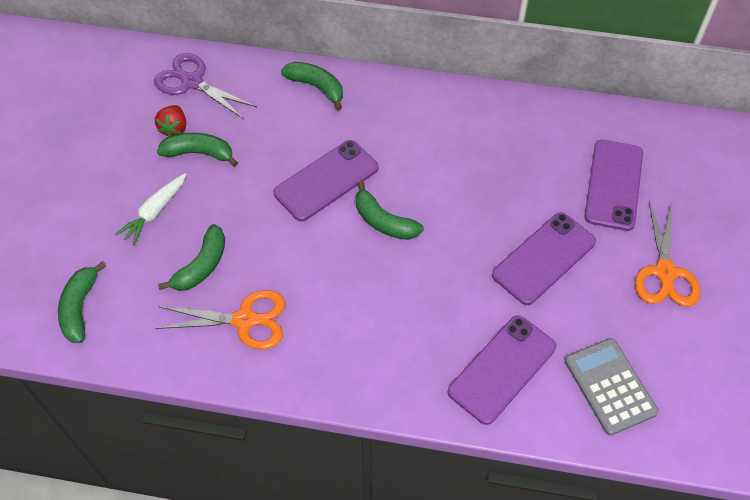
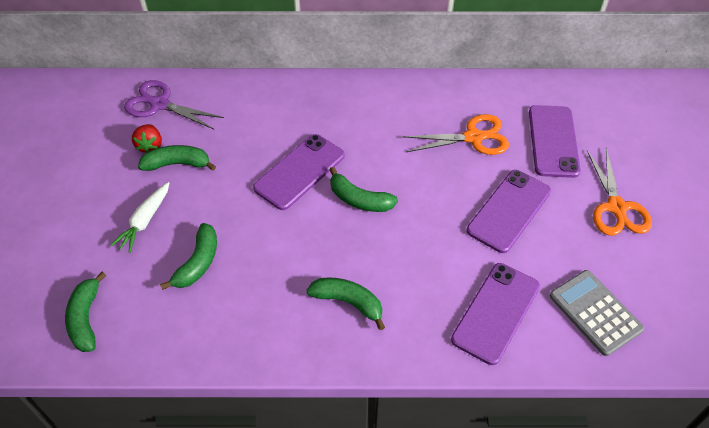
camera: 10 degrees left, 5 degrees down
(244, 320) = (248, 306): orange scissors -> orange scissors (473, 137)
(316, 87) = (274, 94): green banana -> green banana (348, 302)

